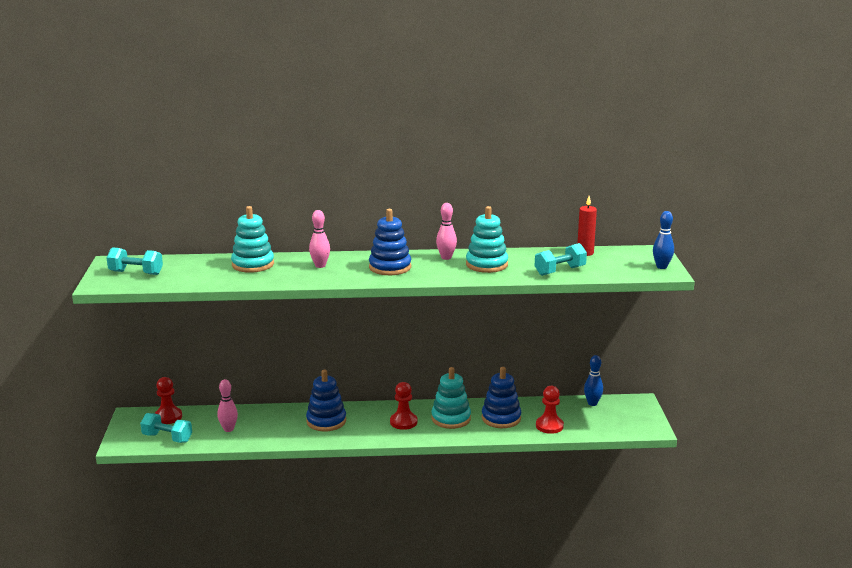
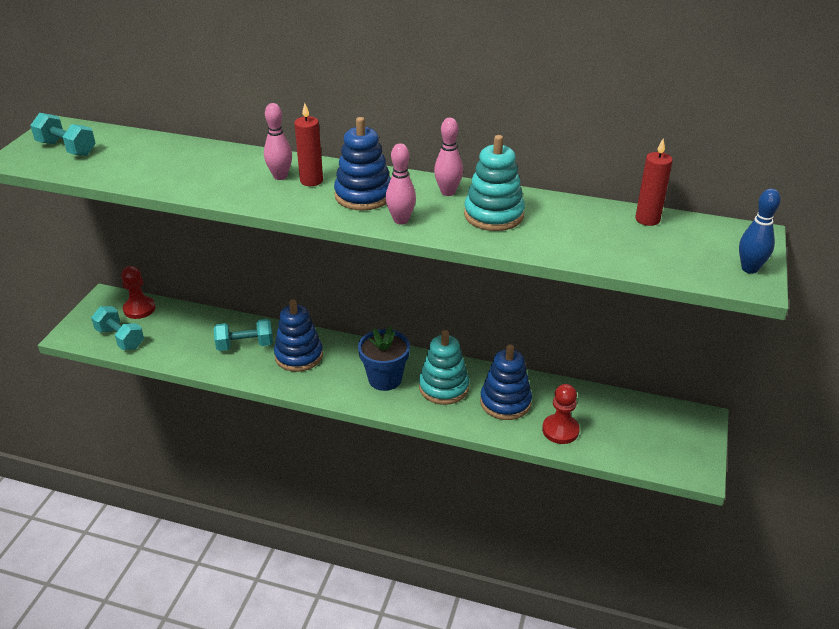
camera: 20 degrees right, 15 degrees up
(228, 429) = (189, 341): pink bowling pin -> pink bowling pin (401, 220)
(253, 264) = (204, 159): turquoise stacking toy -> none
(345, 265) = (311, 181): none -> red candle
(403, 422) = (385, 379): red pawn -> blue flower pot
(560, 271) = (589, 247): turquoise dumbbell -> turquoise dumbbell (245, 345)
(592, 403) = (635, 406): blue bowling pin -> none

